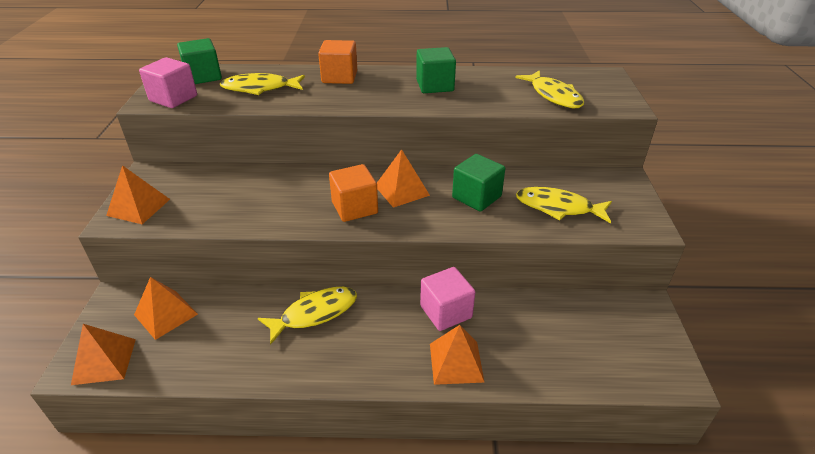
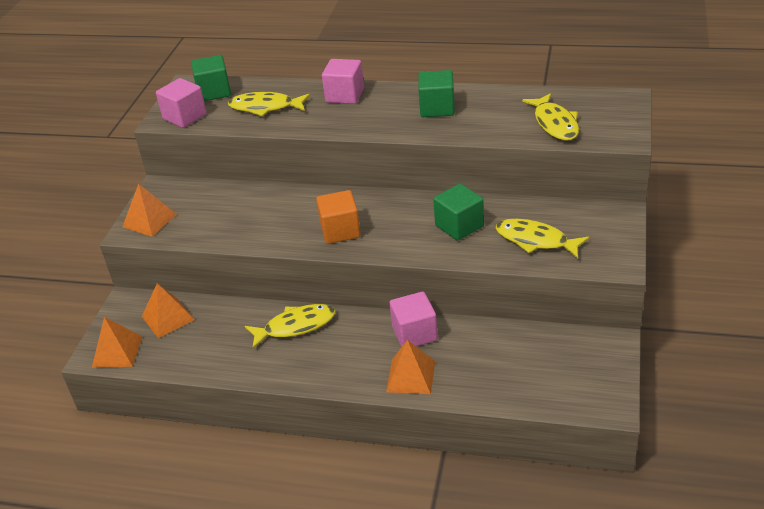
camera: 15 degrees right, 0 degrees up
(339, 77) = (345, 95): orange cube -> pink cube
(401, 190) = (389, 215): orange pyramid -> none

